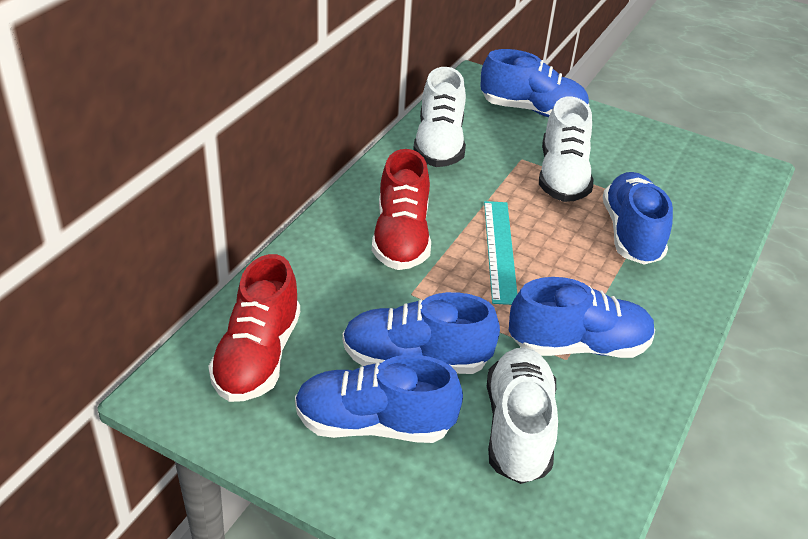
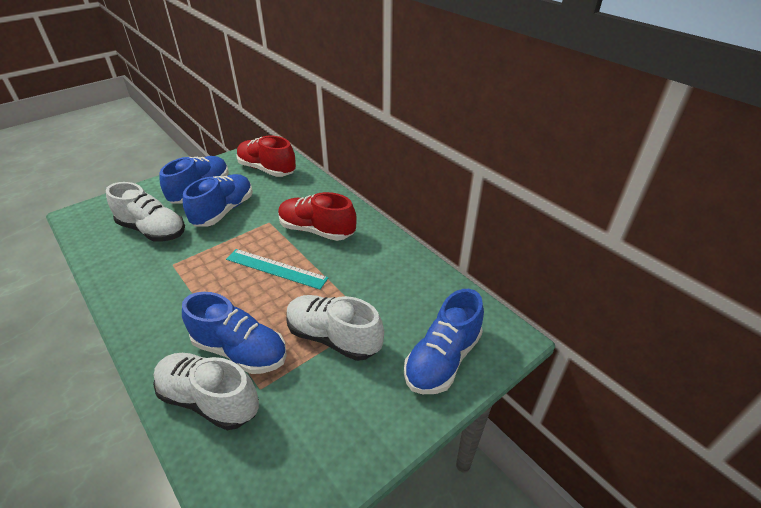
camera: 115 degrees right, 0 degrees up
(439, 144) = (409, 277): white shoe -> white shoe (209, 399)
(578, 345) = (175, 273): blue shoe -> none

